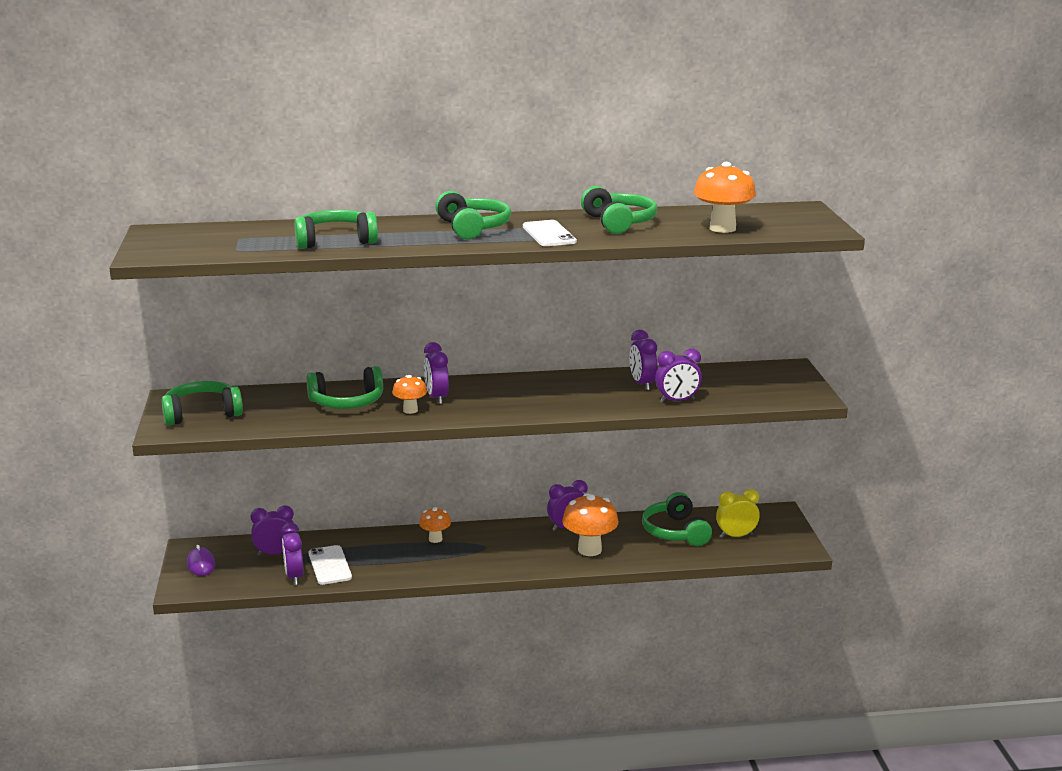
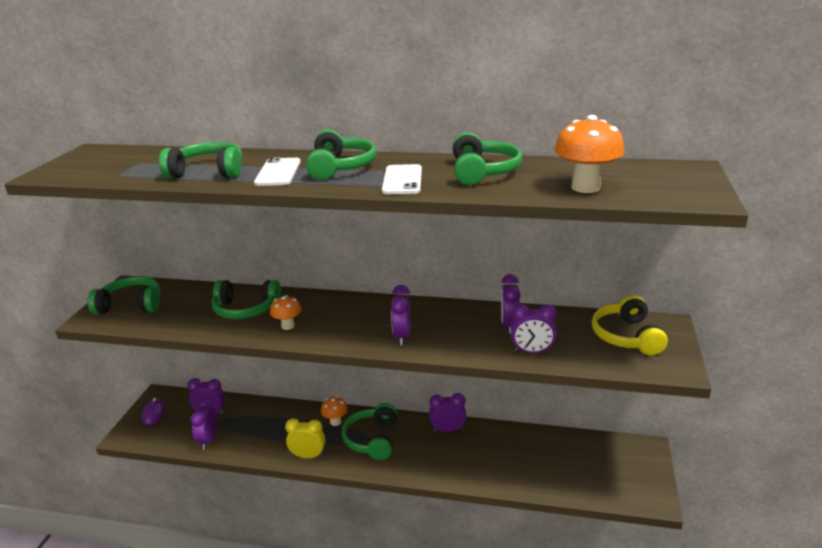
camera: 20 degrees right, 5 degrees up
(329, 565) = (241, 434): white phone -> white phone (278, 172)
(436, 398) = (319, 315): purple clock -> purple clock (402, 336)
(589, 550) = (454, 460): orange mushroom -> none
(675, 532) = (540, 454): green headphones -> green headphones (372, 439)
(736, 536) = (595, 470): yellow clock -> yellow clock (308, 456)
(758, 380) = (626, 336): none -> yellow headphones

